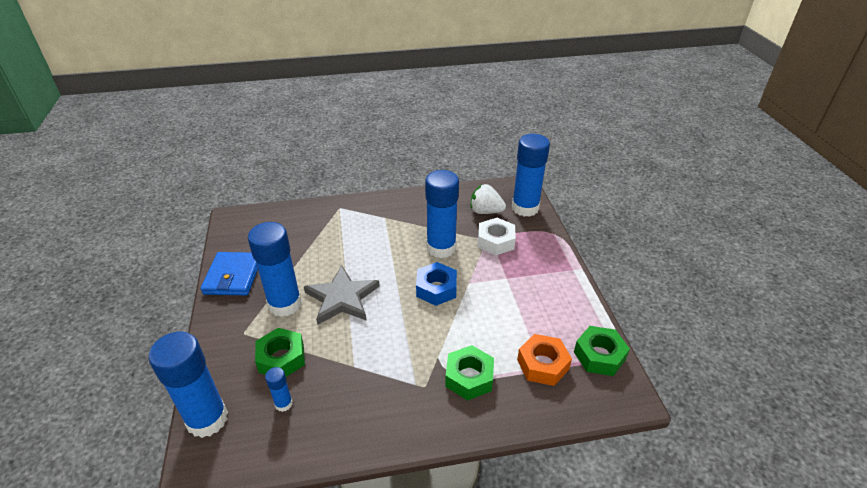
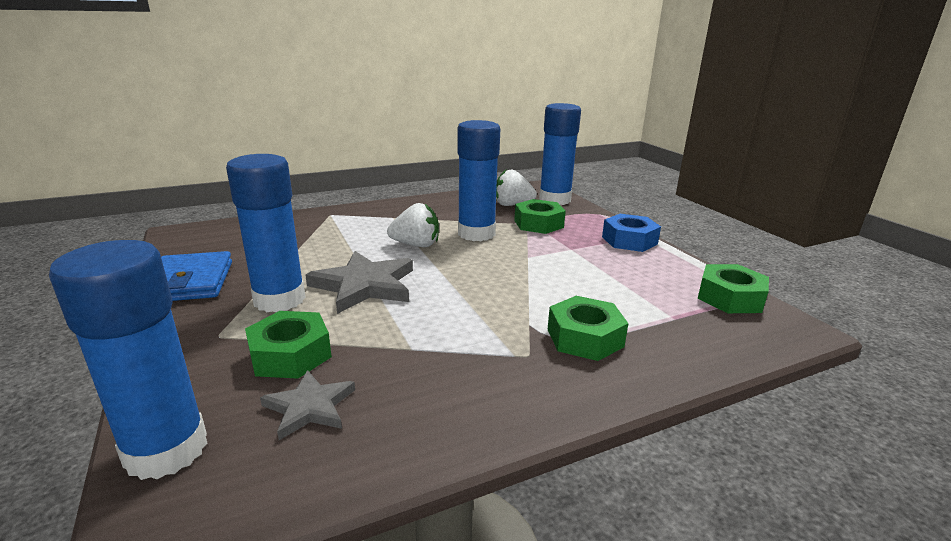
camera: 15 degrees left, 15 degrees down
(283, 404) = (310, 407): blue glue stick -> grey star
(391, 256) = (416, 245): none -> white strawberry
(436, 289) = (490, 265): blue nut -> blue nut (629, 240)
(496, 241) = (538, 224): white nut -> green nut
(542, 364) = (670, 314): orange nut -> none

